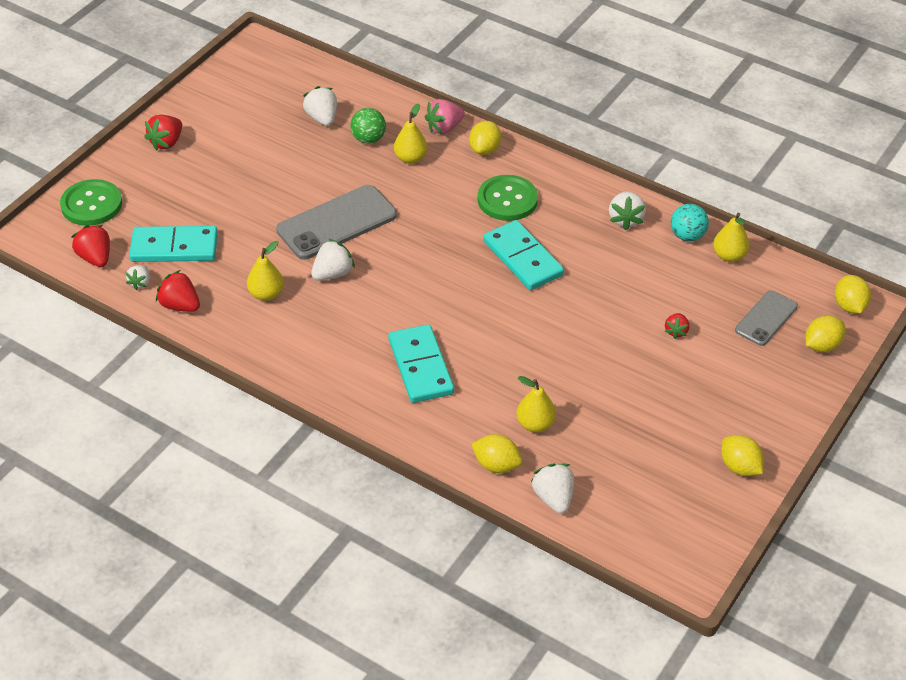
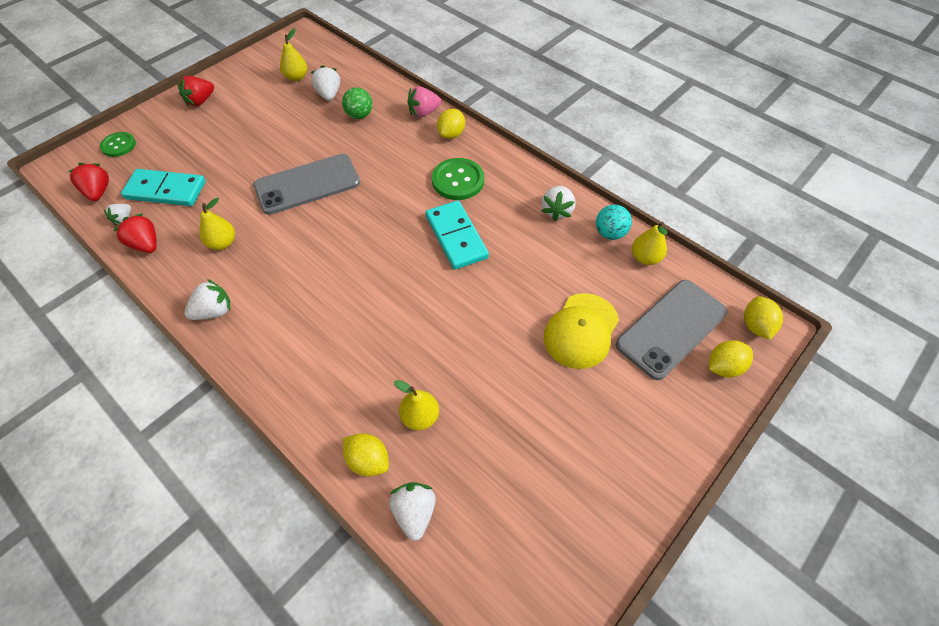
camera: 10 degrees right, 10 degrees up
(91, 204) = (118, 145): green button -> green button, size x0.65
(332, 274) = (286, 231): white strawberry -> white strawberry (214, 311)
(410, 158) = (388, 135): yellow pear -> yellow pear (296, 77)
(420, 366) = (331, 335): turquoise domino -> none
(676, 331) = (581, 330): red strawberry -> yellow cap
(739, 467) = (618, 504): yellow lemon -> none
(766, 318) = (671, 328): grey phone -> grey phone, size x1.69

